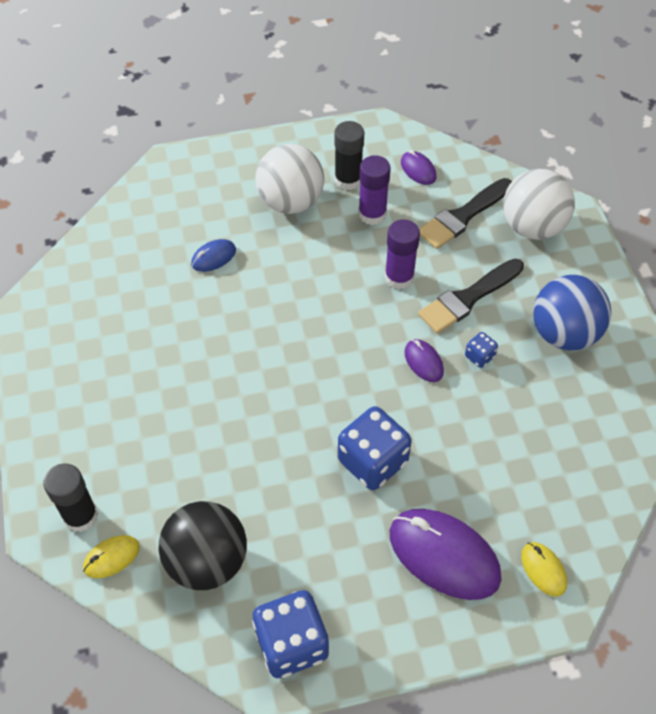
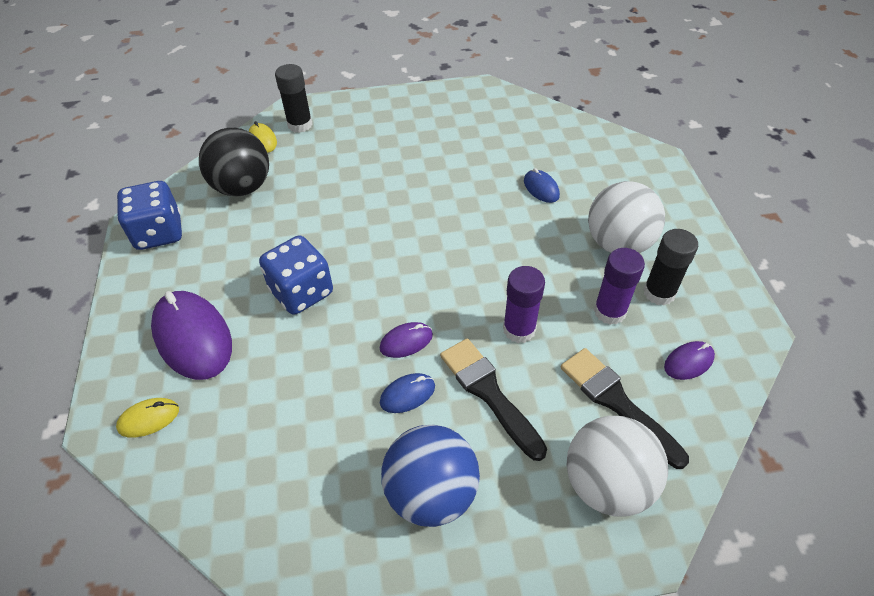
camera: 95 degrees right, 5 degrees down
(444, 555) = (193, 338): purple mouse -> purple mouse turned 75 degrees counterclockwise
(479, 356) = (407, 394): blue dice -> blue mouse

